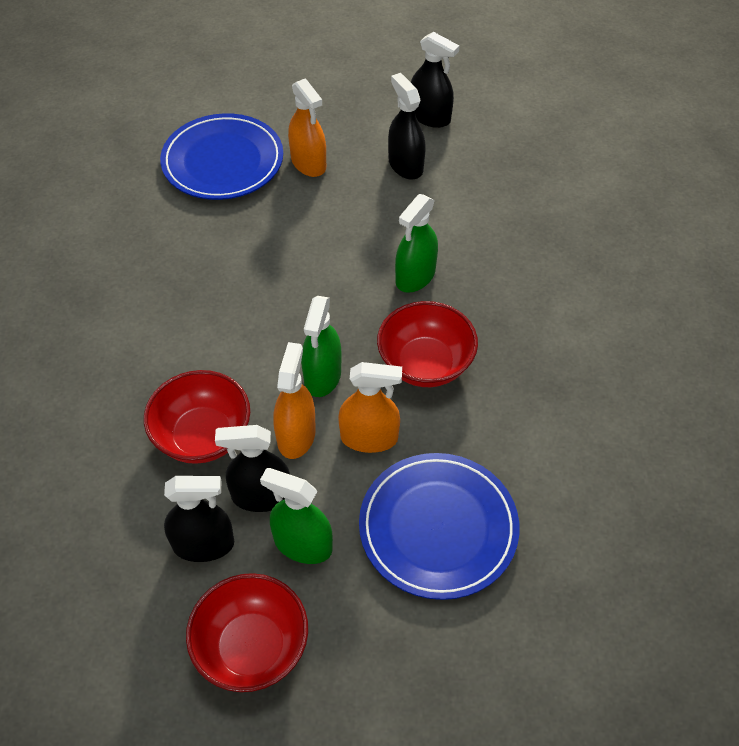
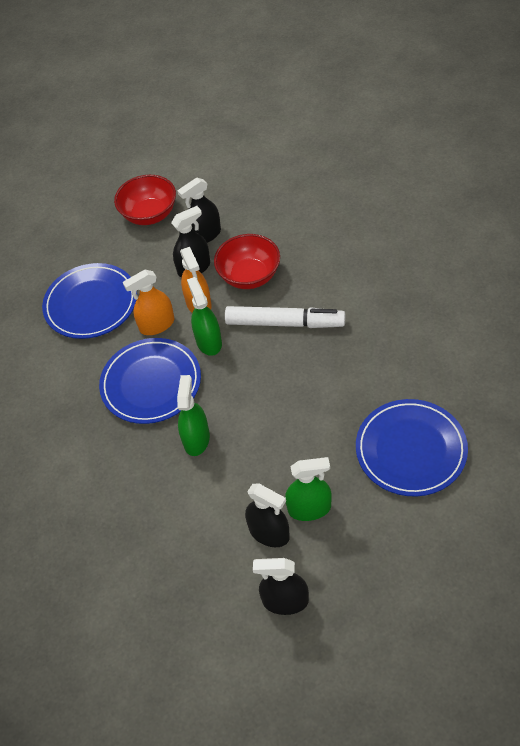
camera: 155 degrees right, 0 degrees up
(218, 346) = (285, 323): none -> white marker
(303, 544) = (156, 260): green spray bottle -> green spray bottle (309, 508)
(308, 163) = (345, 488): orange spray bottle -> none
(425, 364) = (151, 383): red bowl -> blue plate

